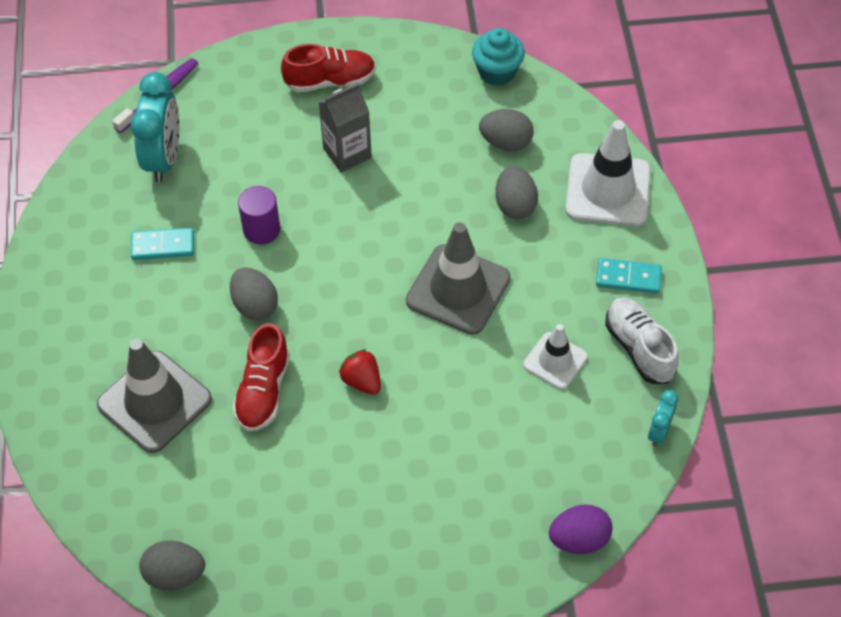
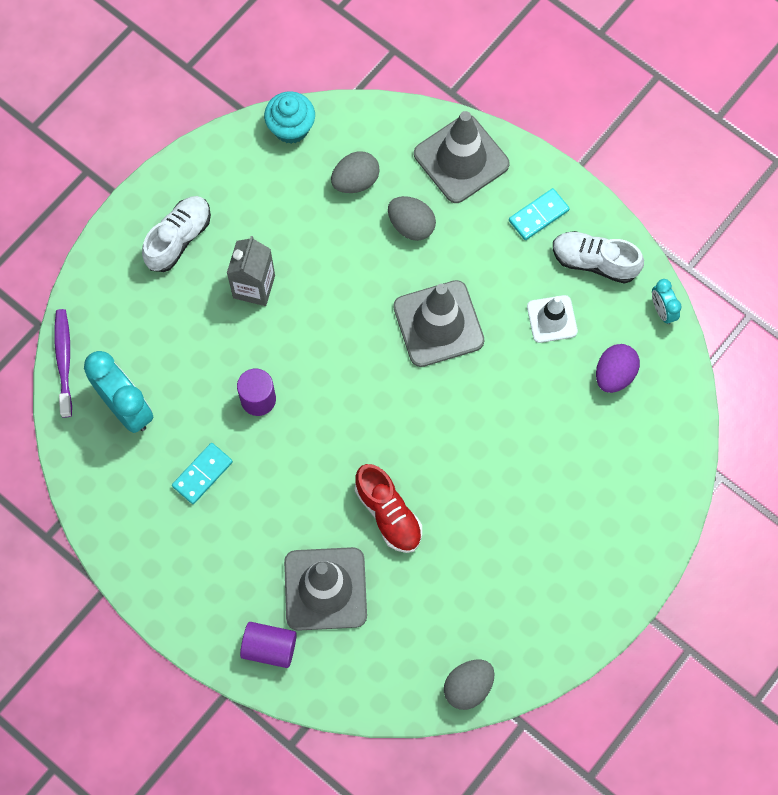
camera: 45 degrees left, 15 degrees up
(66, 406) = (269, 647): none -> purple cylinder
(255, 305) = (316, 459): grey egg -> none
(330, 81) = (178, 239): red shoe -> white shoe
(362, 381) = (444, 447): red strawberry -> none
(579, 539) = (685, 428): purple egg -> purple egg (614, 374)
(608, 190) = (461, 159): white traffic cone -> grey traffic cone

